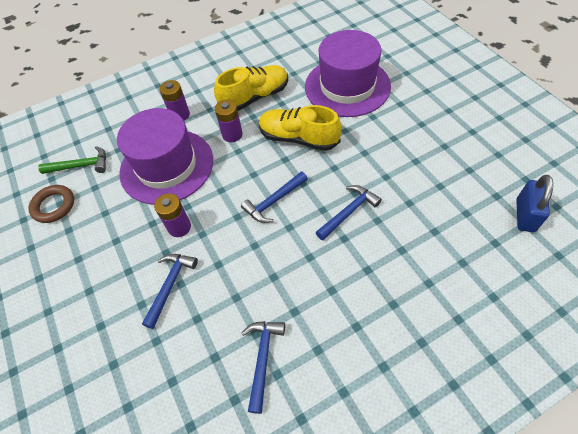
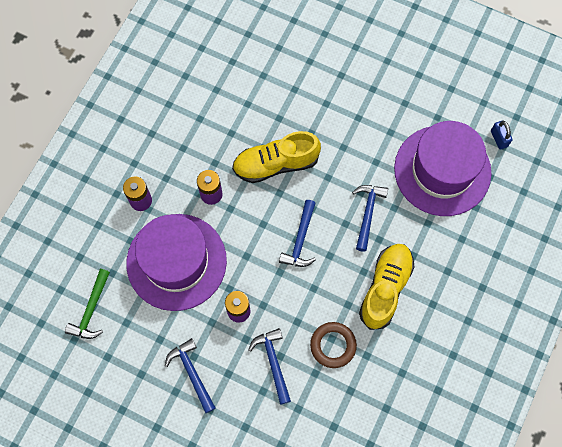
camera: 40 degrees left, 15 degrees up
(54, 206) = (104, 362): brown ring -> brown ring (333, 345)
(81, 166) = (91, 310): green hammer -> green hammer turned 150 degrees clockwise
(255, 97) = (200, 140): yellow shoe -> yellow shoe (385, 288)
(263, 358) = (384, 369): blue hammer -> blue hammer (192, 373)
(347, 86) = (280, 79): purple hat -> purple hat (442, 170)
(525, 215) = (499, 139): blue padlock -> blue padlock, size x0.65

